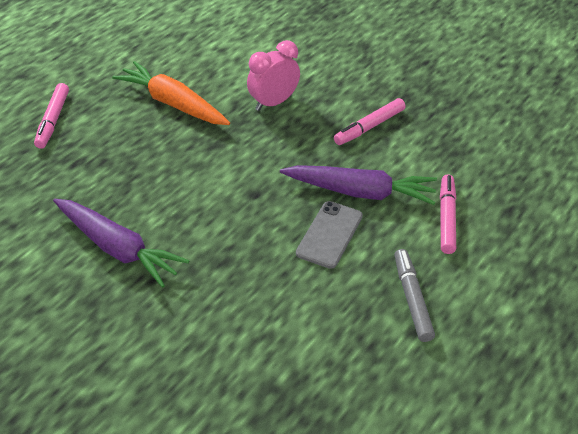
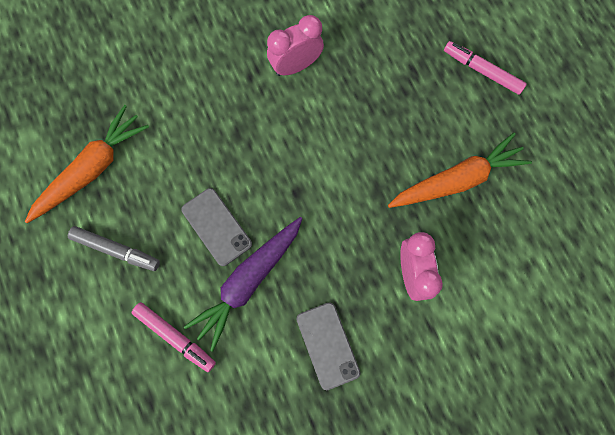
camera: 120 degrees right, 30 degrees up
(117, 248) = (295, 65): purple carrot -> pink clock
(349, 366) = (92, 169): none -> orange carrot
(369, 127) = (327, 345): pink marker -> grey phone

